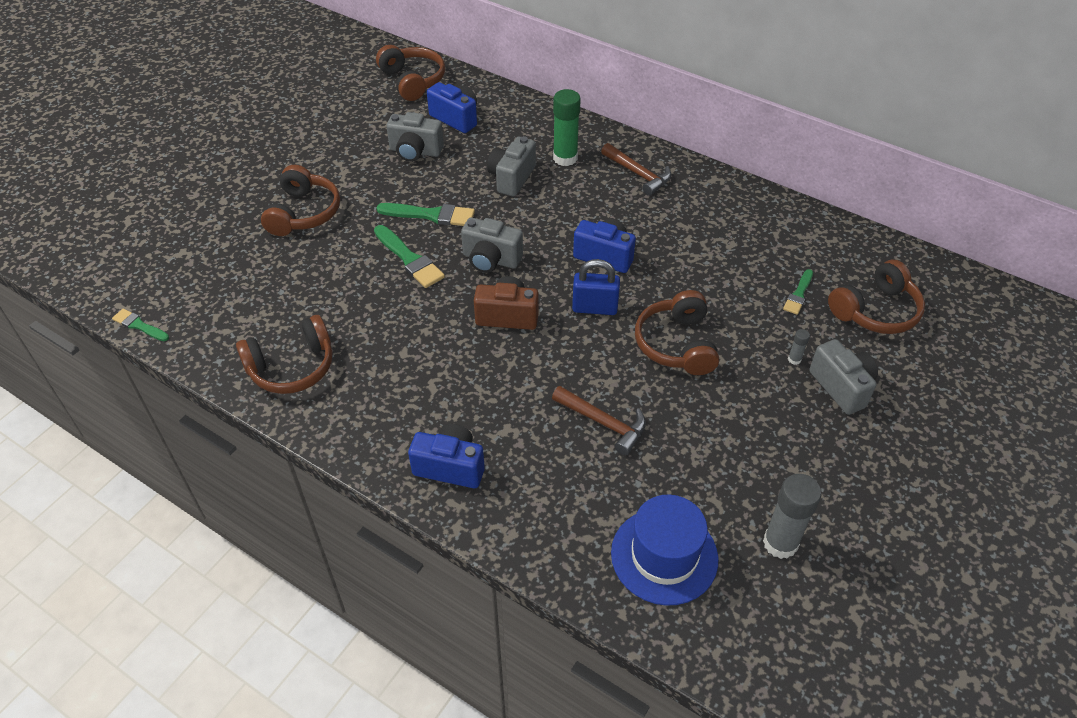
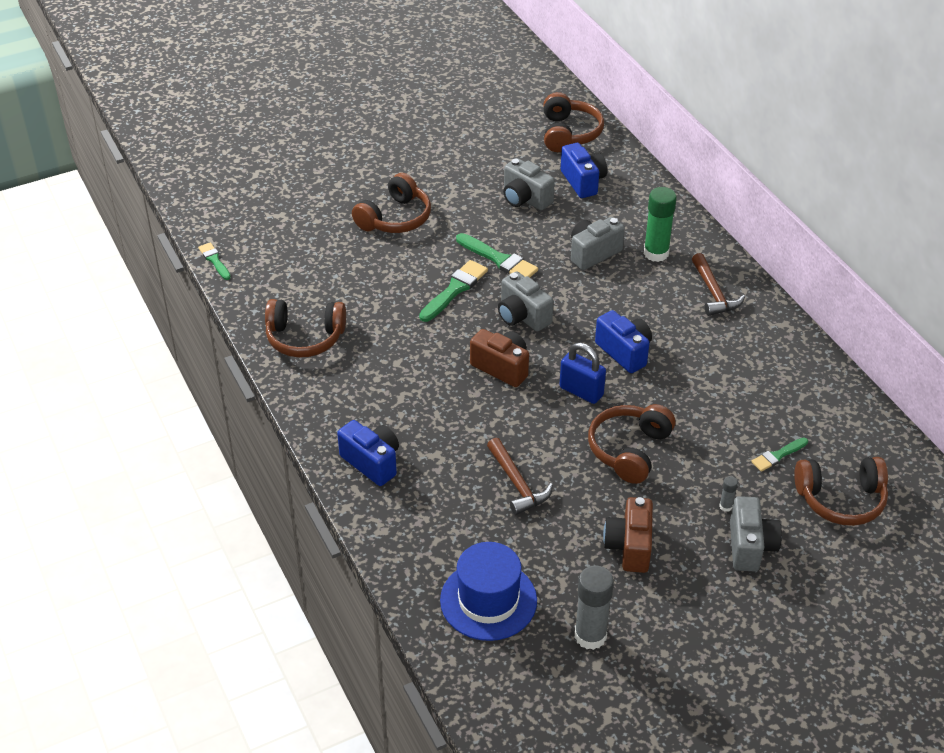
camera: 30 degrees right, 5 degrees down
(409, 259) = (454, 289): green brush -> green brush turned 135 degrees counterclockwise
(746, 436) = (629, 547): none -> brown camera

